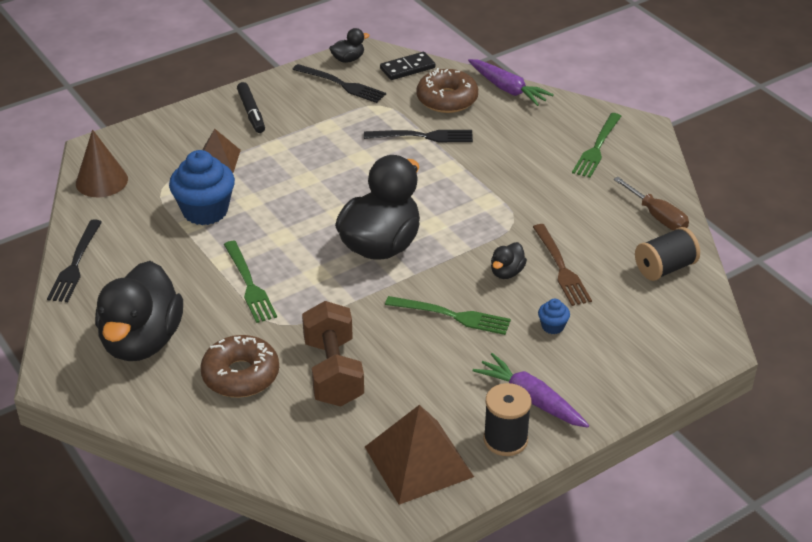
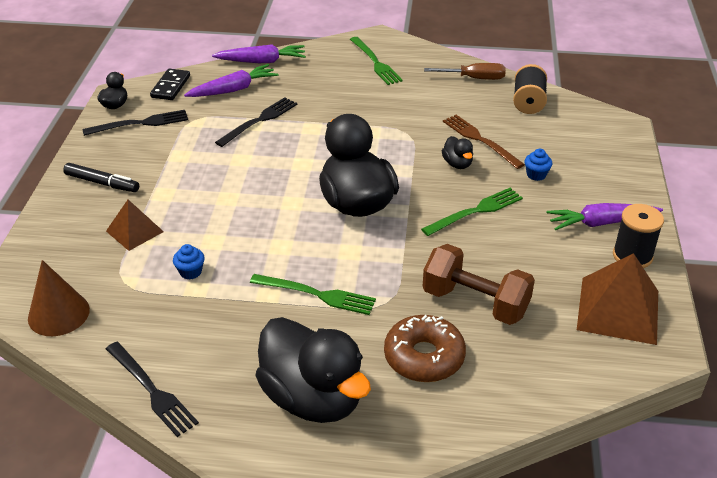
camera: 50 degrees left, 0 degrees up
(205, 211) = (190, 272): blue cupcake -> blue cupcake, size x0.45
(447, 99) = (233, 89): brown donut -> purple carrot
(561, 268) = (480, 140): brown fork -> brown fork turned 150 degrees counterclockwise

